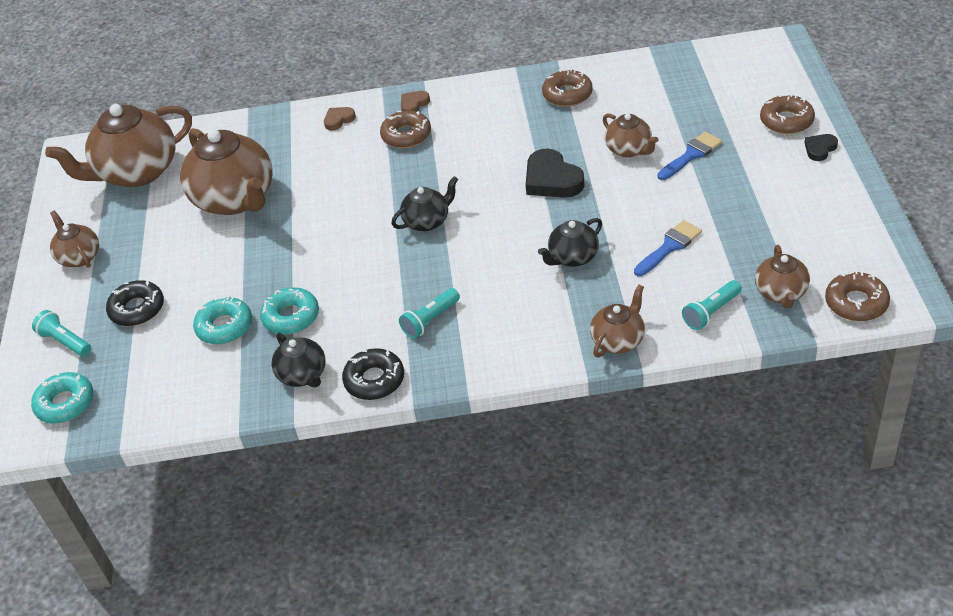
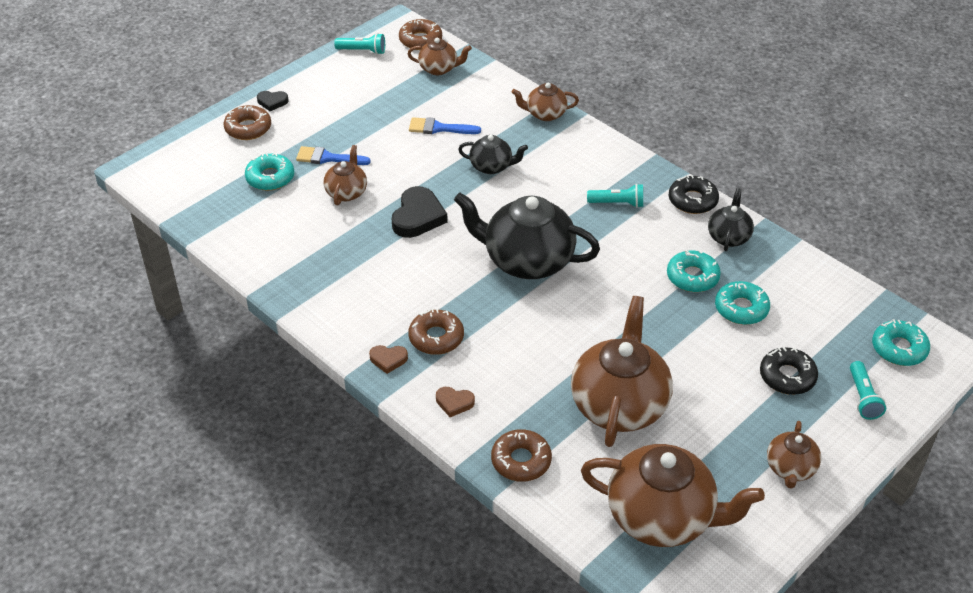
camera: 135 degrees left, 0 degrees up
(427, 221) = (527, 261): black teapot -> black teapot, size x1.96
(567, 94) = (298, 262): brown donut -> brown donut (521, 461)
(695, 112) = (270, 178): none -> turquoise donut
(711, 312) = (483, 88): turquoise flashlight -> turquoise flashlight (362, 51)
(781, 293) = (439, 69): brown teapot -> brown teapot turned 45 degrees clockwise

